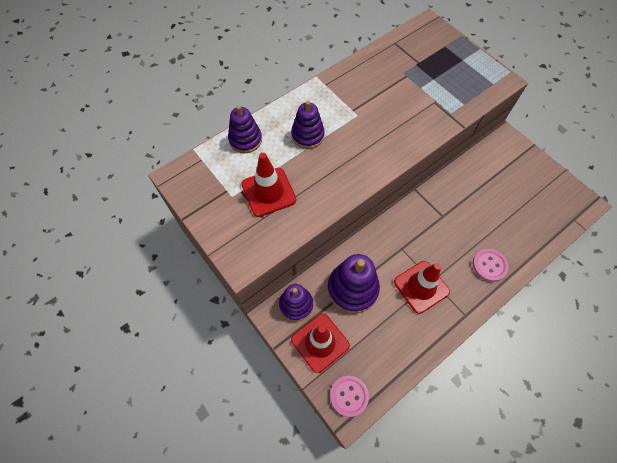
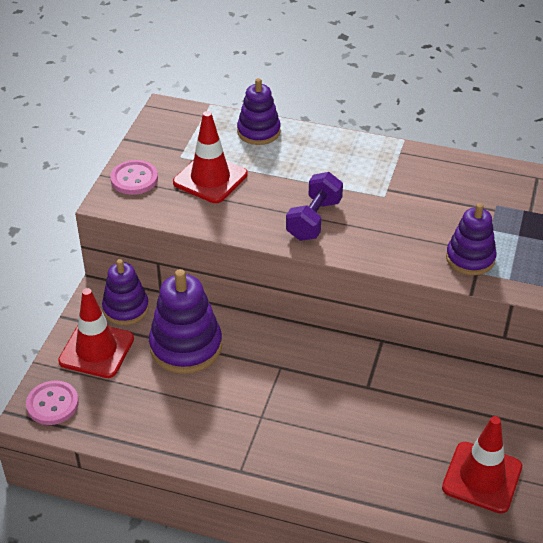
camera: 55 degrees right, 20 degrees down
(307, 135) = (313, 172): purple stacking toy -> purple stacking toy (470, 258)
(351, 161) = (314, 220): none -> purple dumbbell
(421, 287) = (243, 409): red traffic cone -> red traffic cone (482, 477)
(489, 265) = (336, 466): pink button -> pink button (134, 179)

